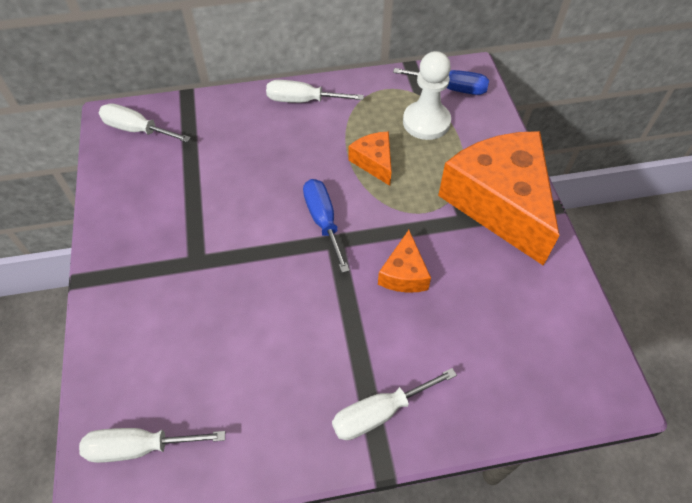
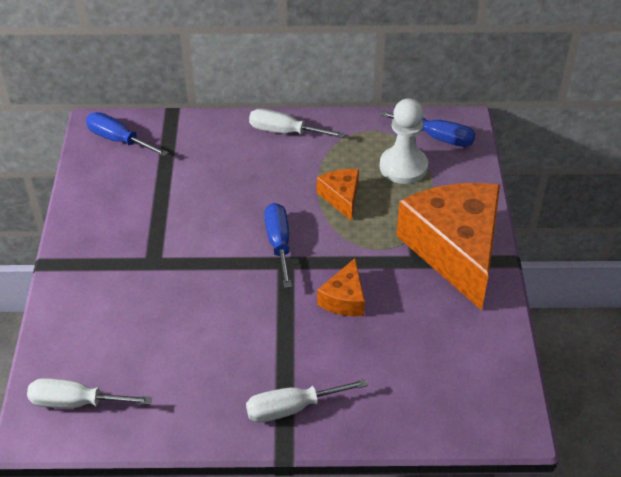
camera: 10 degrees right, 10 degrees down
(137, 130) = (118, 140): white screwdriver -> blue screwdriver

